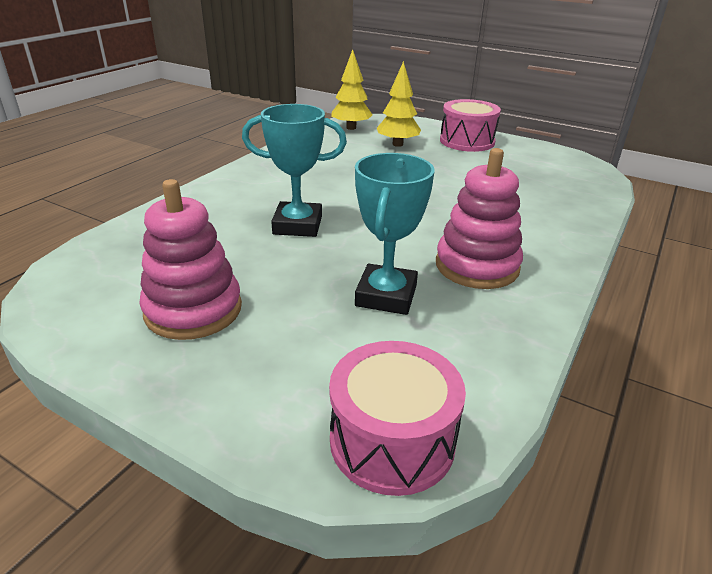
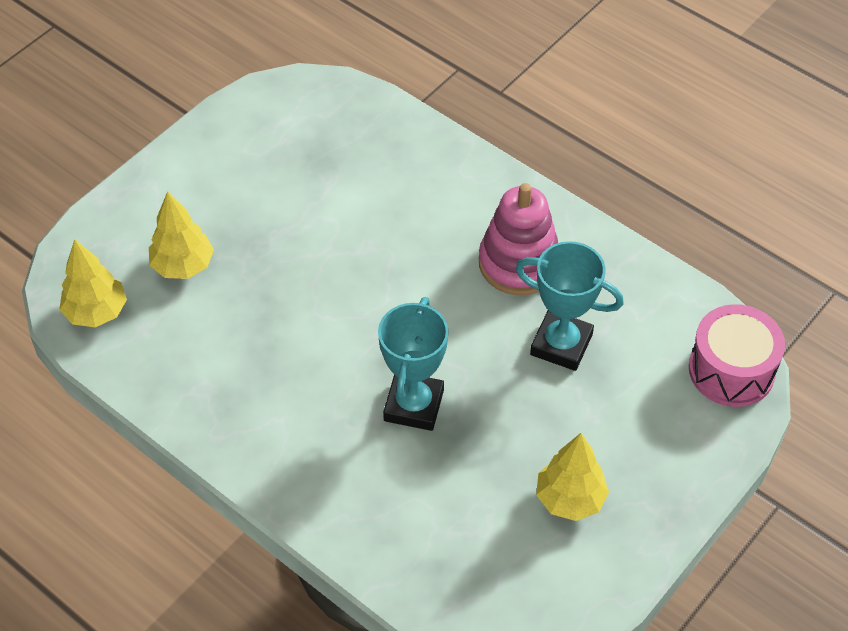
camera: 80 degrees left, 20 degrees up
(193, 310) = (570, 499): pink stacking toy -> yellow tree
(467, 141) = (190, 184): pink drum -> none

